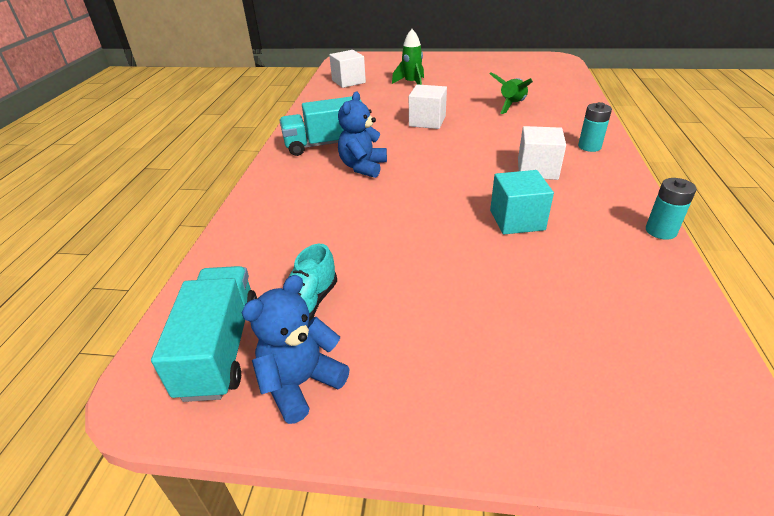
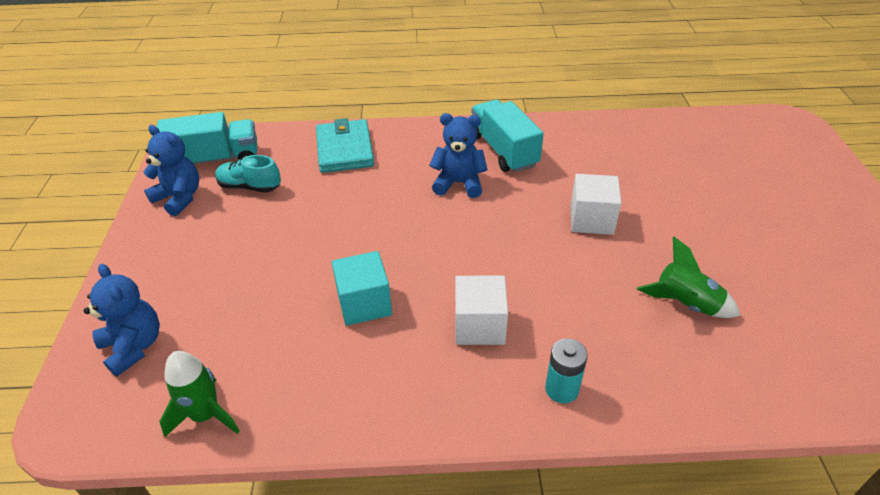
camera: 80 degrees right, 5 degrees up
(270, 229) = (345, 149): none -> turquoise wallet
(348, 81) = (695, 137): white cube -> none
(412, 83) = (720, 193): green rocket -> green rocket (206, 415)
(601, 394) = (134, 346): none -> blue teddy bear
(660, 231) = (345, 433): turquoise battery -> none

